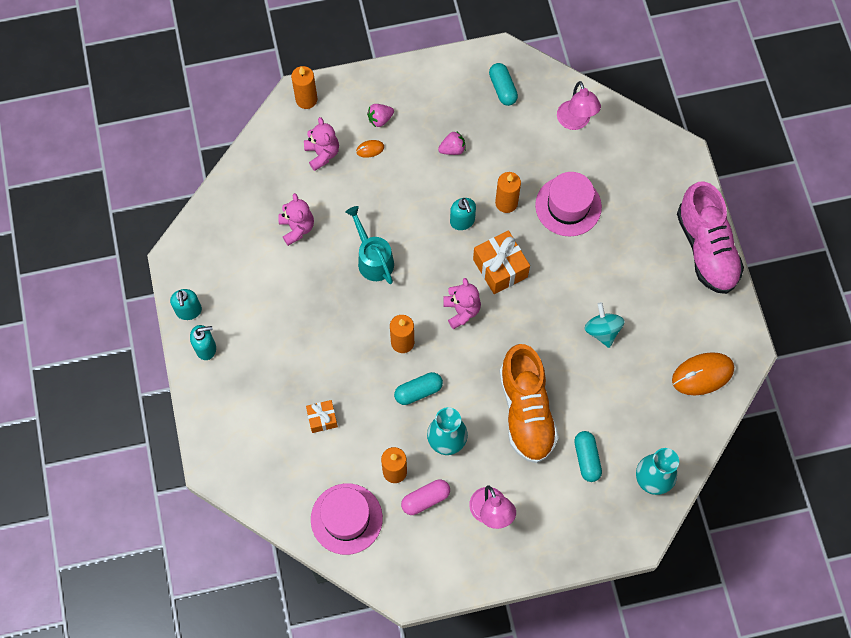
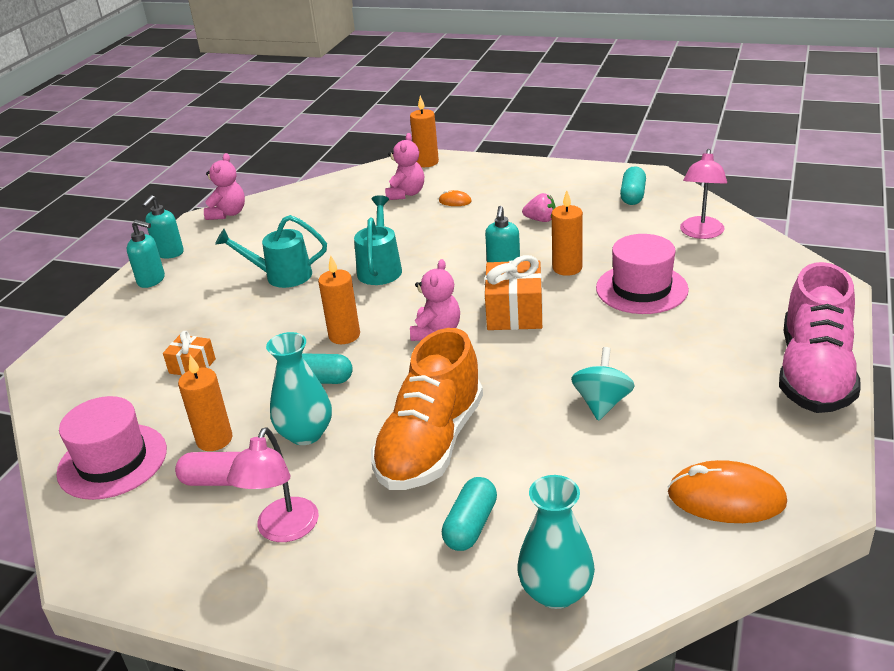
camera: 35 degrees right, 35 degrees down
(297, 228) = (329, 230): pink teddy bear -> pink teddy bear (228, 214)
(304, 299) = (281, 276): none -> turquoise watering can
(380, 119) = (484, 187): pink strawberry -> none

